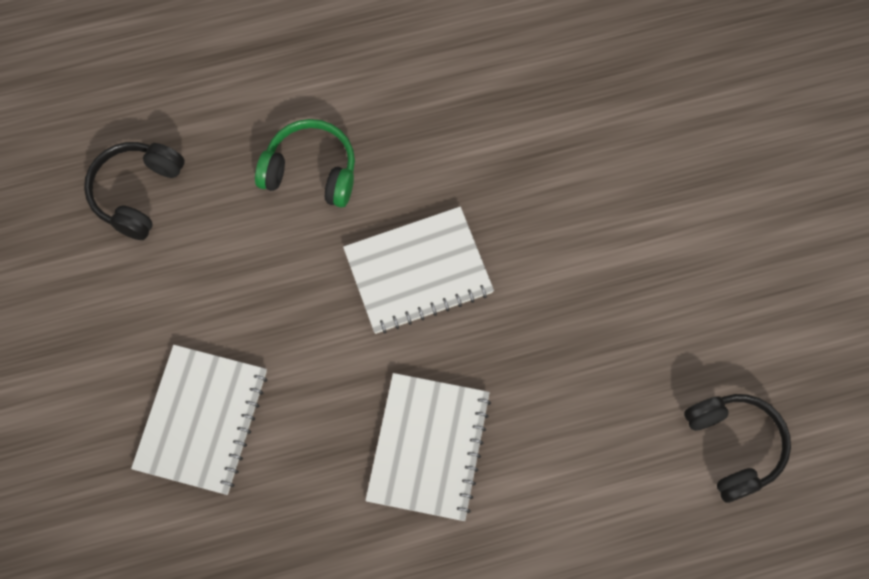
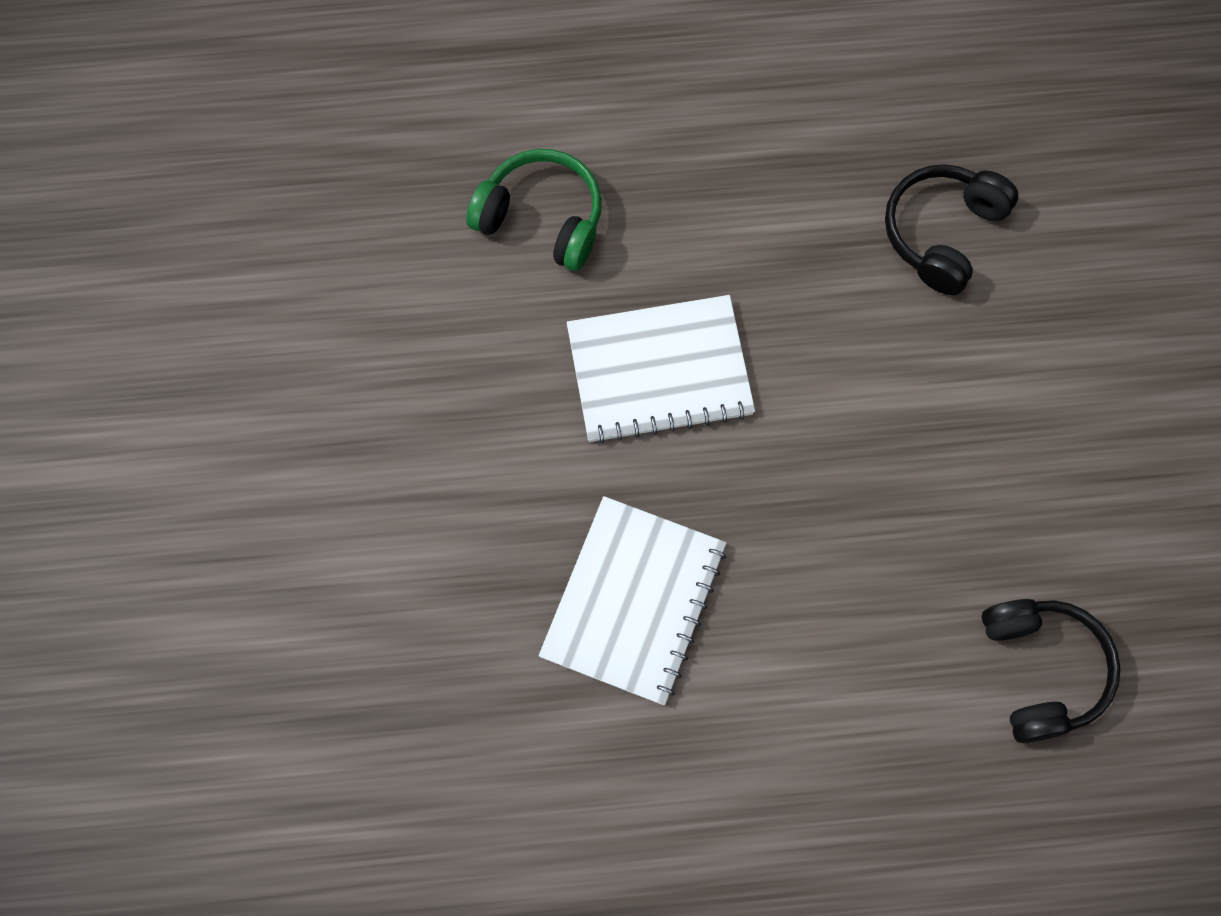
camera: 10 degrees right, 0 degrees up
(137, 192) = (312, 210): black headphones -> black headphones (942, 233)
(201, 420) = (344, 515): white notebook -> none

